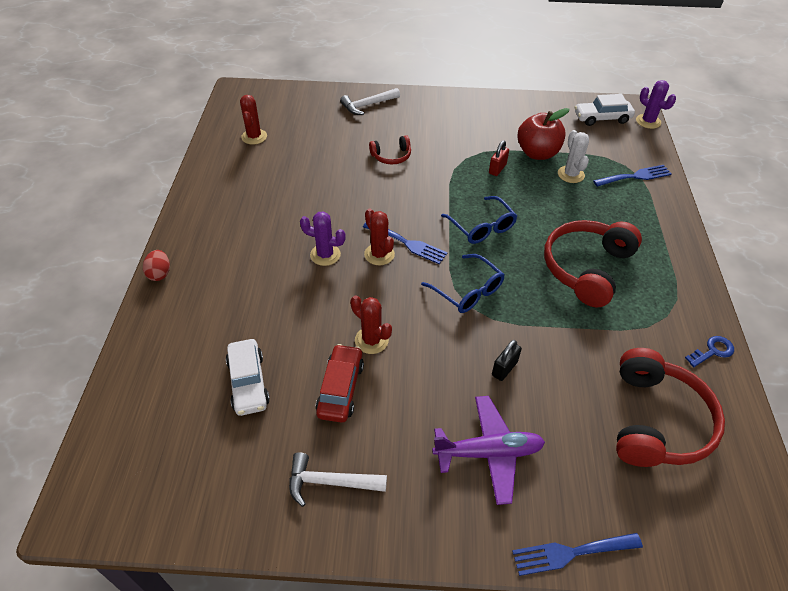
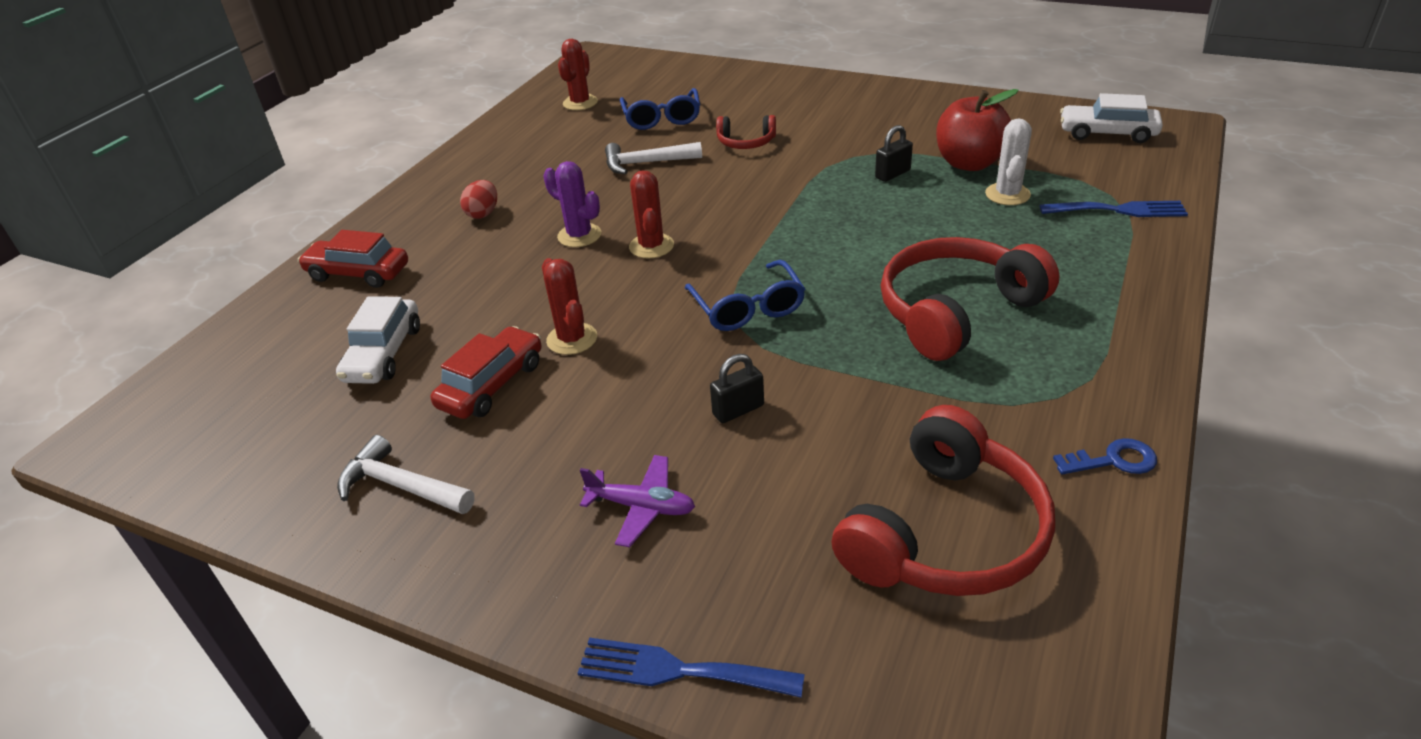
camera: 25 degrees right, 10 degrees down
(160, 273) = (367, 224): red egg -> red egg (483, 213)
(182, 319) = (358, 273): none -> red car
(367, 105) = (752, 85): white hammer -> white hammer (646, 163)
(407, 243) = (699, 240): blue fork -> none
(482, 227) = (821, 237): blue glasses -> blue glasses (662, 118)
(488, 453) = (641, 507): purple plane -> purple plane, size x0.64
(497, 169) = (892, 174): red padlock -> black padlock
(648, 121) = (1188, 145): purple cactus -> none

